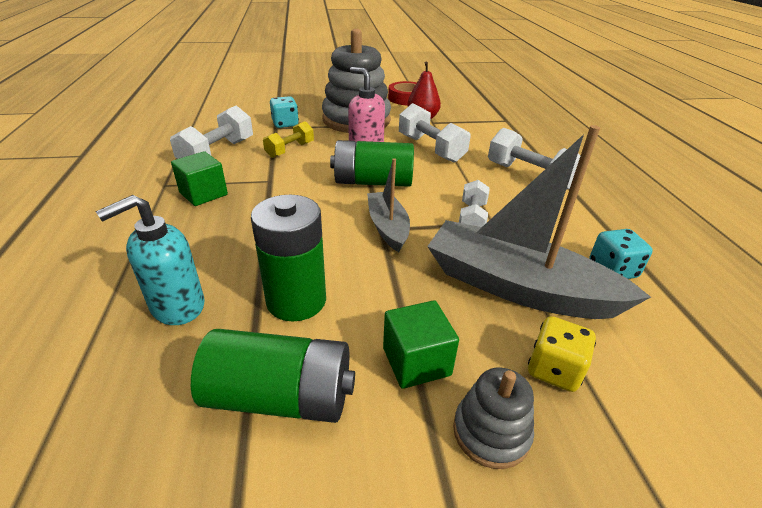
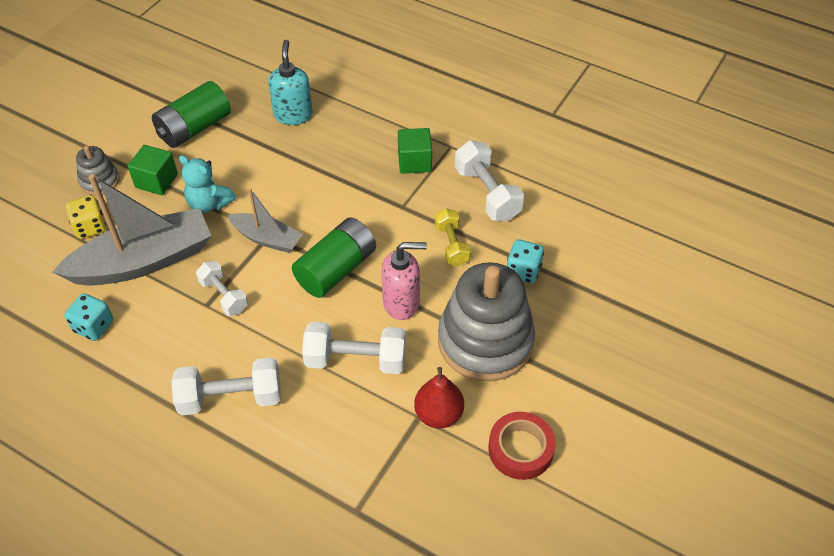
camera: 130 degrees right, 15 degrees up
(296, 300) = (247, 159): green battery -> none
(394, 288) = (209, 204): none -> turquoise teddy bear

